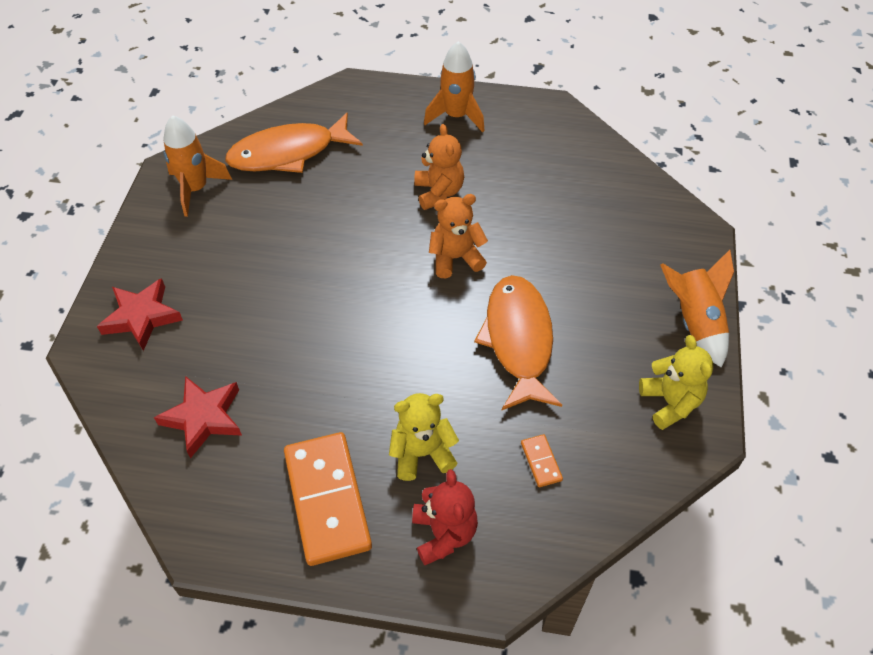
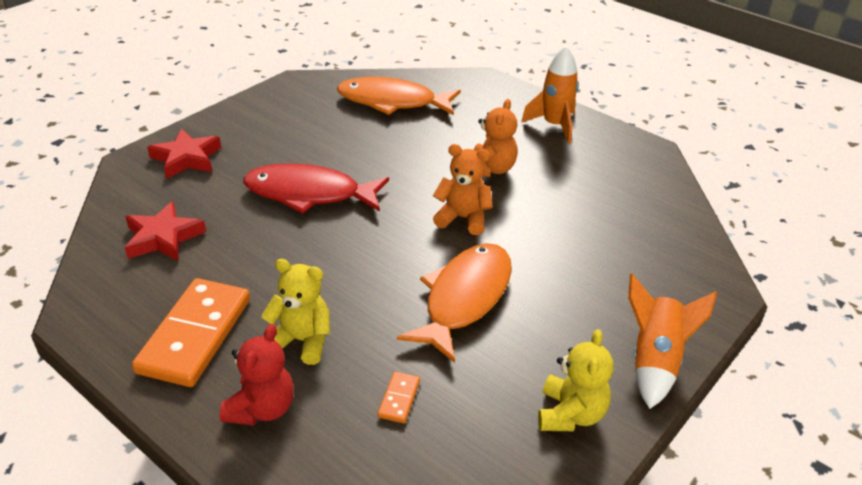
camera: 30 degrees right, 15 degrees down
(196, 189) = (302, 99): orange rocket -> none
(299, 299) = (309, 194): none -> red fish

